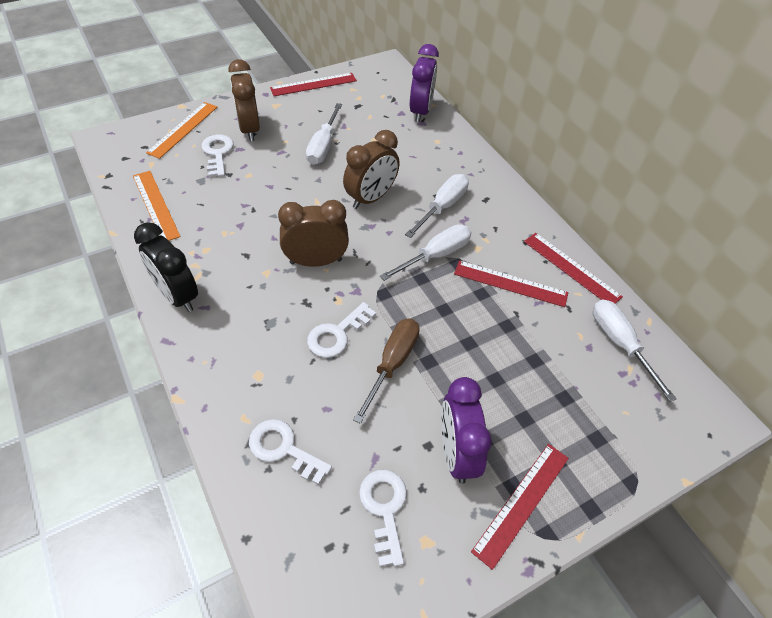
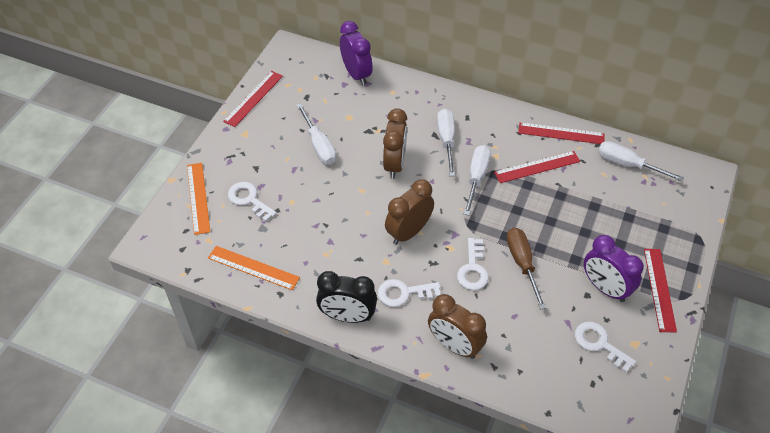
camera: 35 degrees left, 0 degrees up
(249, 129) = (249, 166): brown clock -> brown clock (454, 345)
(283, 449) = (516, 355): white key -> white key (404, 293)

